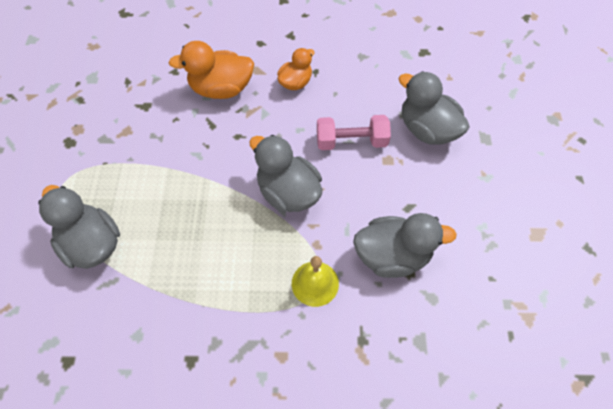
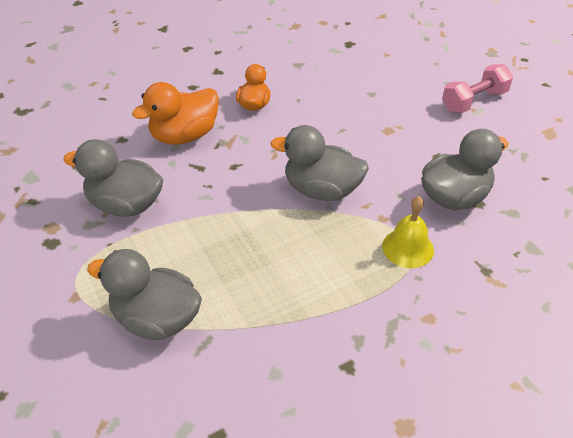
camera: 30 degrees left, 15 degrees down
(351, 141) = (344, 129): pink dumbbell -> pink dumbbell (474, 101)
(427, 129) = (401, 96): grey duck -> grey duck (125, 205)

